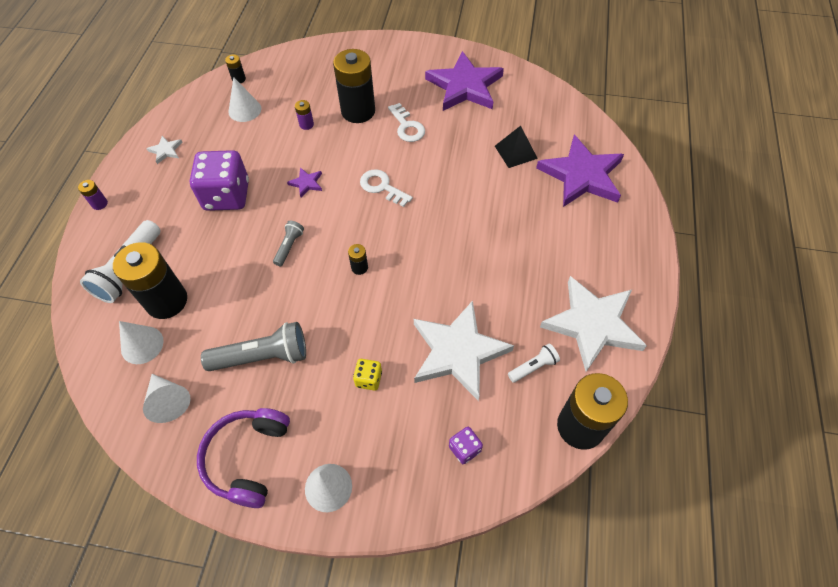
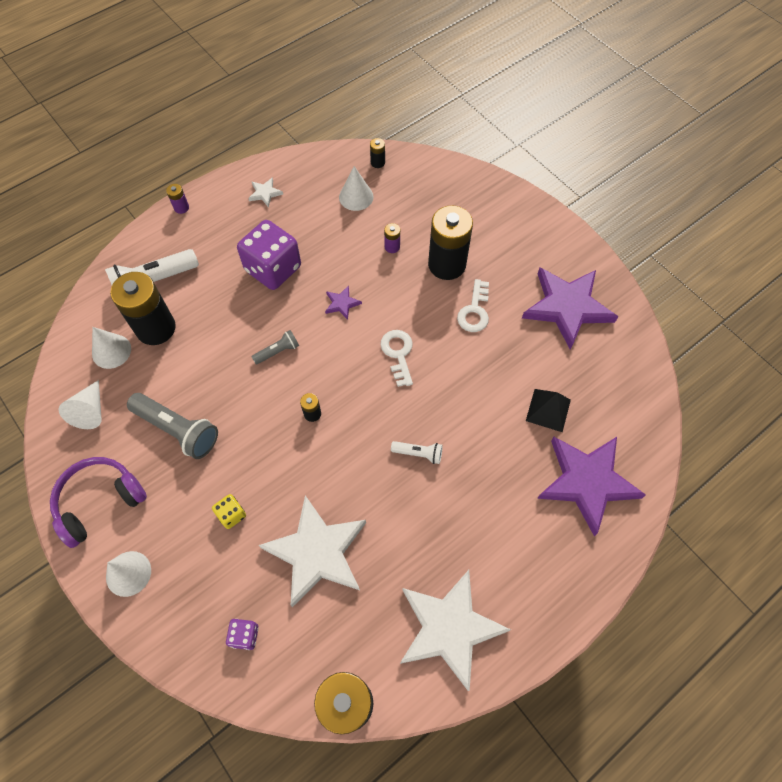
camera: 40 degrees right, 5 degrees up
(533, 367) = (362, 619): white flashlight -> white flashlight (418, 454)

